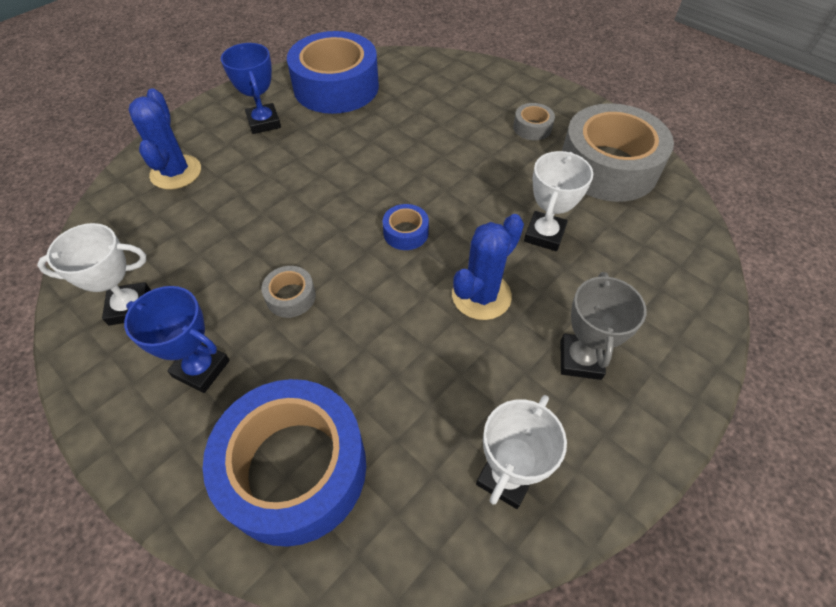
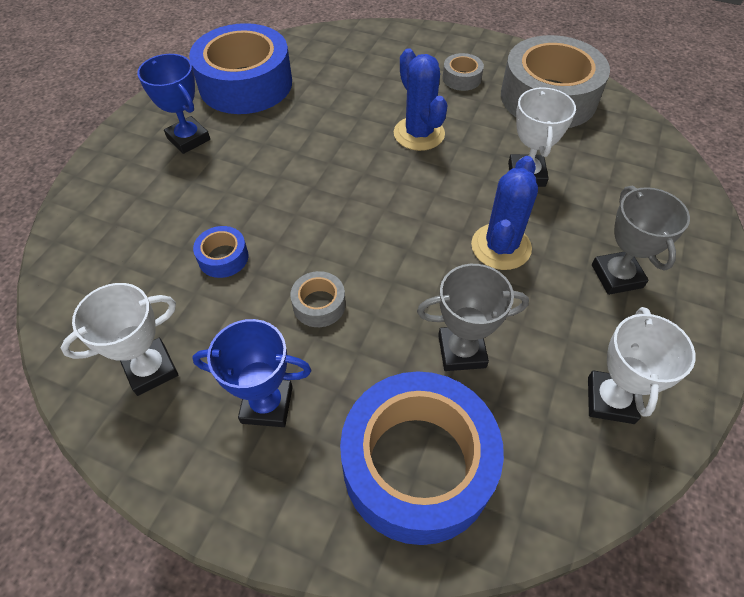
camera: 20 degrees left, 0 degrees up
(176, 172) = (119, 216): blue cactus -> blue cactus (419, 134)
(391, 380) = (461, 351): none -> grey trophy
(406, 232) = (398, 209): blue tape -> blue tape (223, 257)

